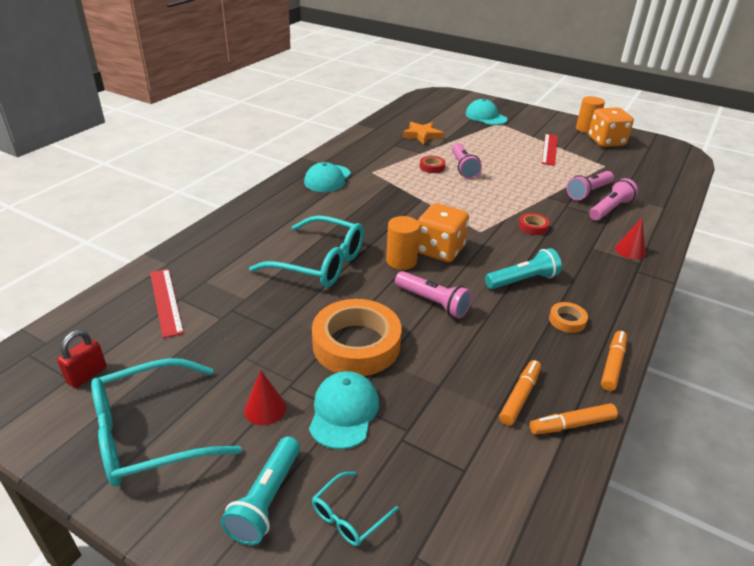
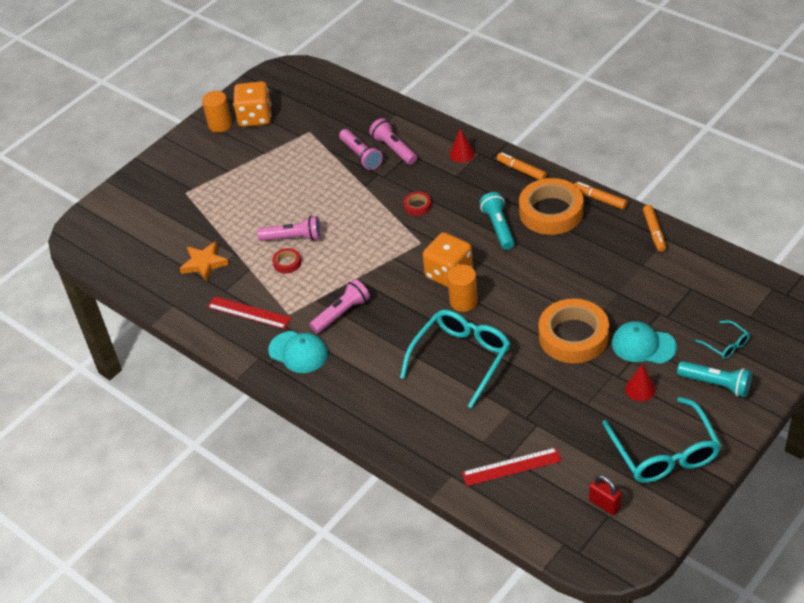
camera: 75 degrees left, 10 degrees up
(433, 303) = (524, 286): pink flashlight -> pink flashlight (342, 313)
(485, 116) = (164, 201): turquoise cap -> none
(519, 396) = (629, 252): orange marker -> orange marker (521, 170)
(549, 149) = (263, 164): red ruler -> red ruler (249, 312)
(567, 320) = (551, 212): orange tape -> orange tape, size x2.29

